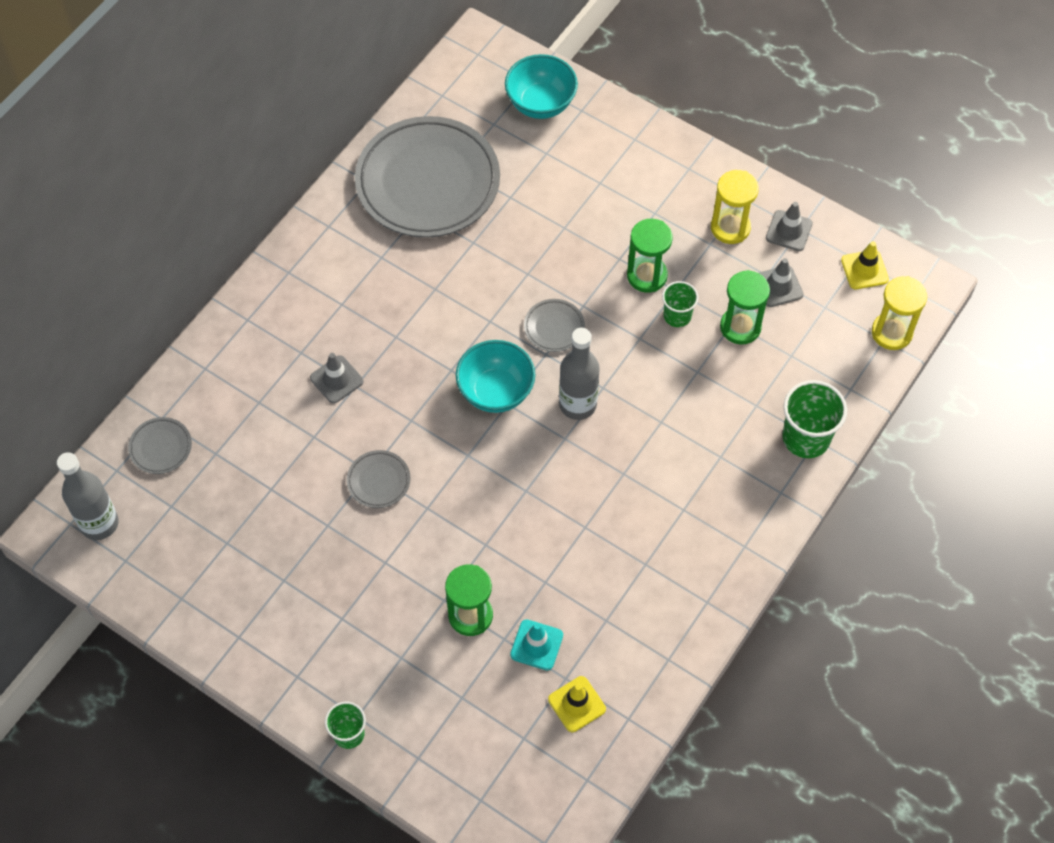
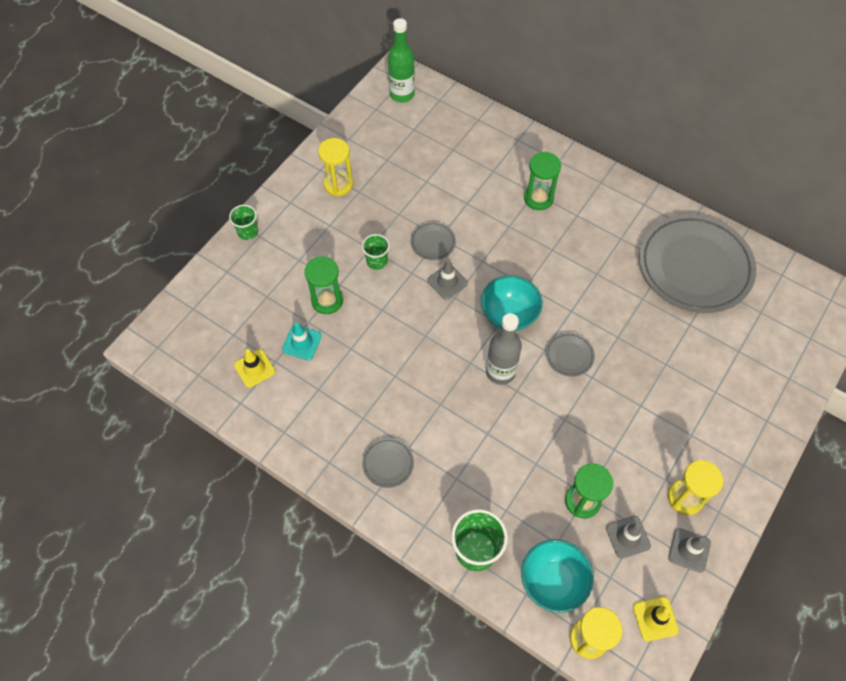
camera: 90 degrees right, 0 degrees up
(99, 523) = (402, 94): grey bottle -> green bottle
(160, 447) = (456, 120): grey plate -> grey plate (388, 463)
(269, 609) = (338, 184): none -> yellow hourglass
(336, 379) = (513, 214): grey traffic cone -> grey traffic cone (447, 282)
(541, 104) = (789, 347): turquoise bowl -> turquoise bowl (552, 582)
(647, 275) = (626, 426): green hourglass -> green hourglass (538, 198)
(677, 316) = (589, 449): green cup -> green cup (377, 261)

